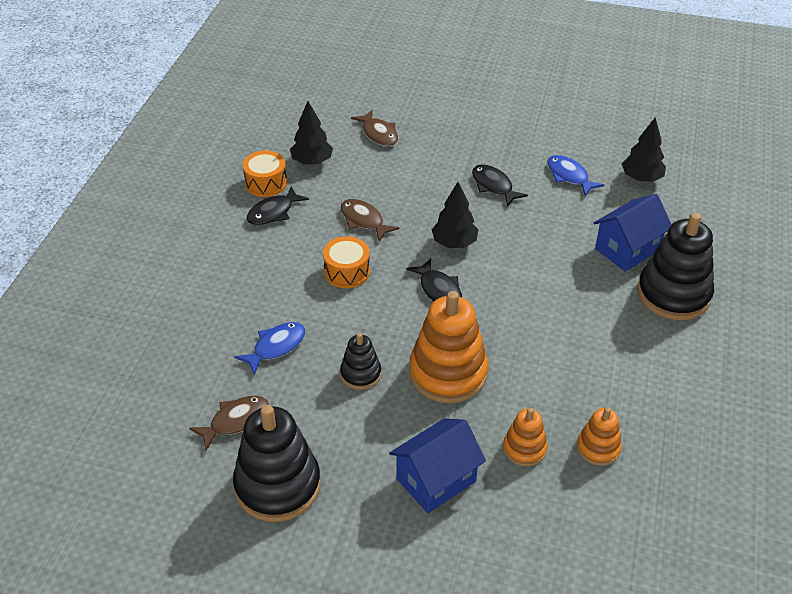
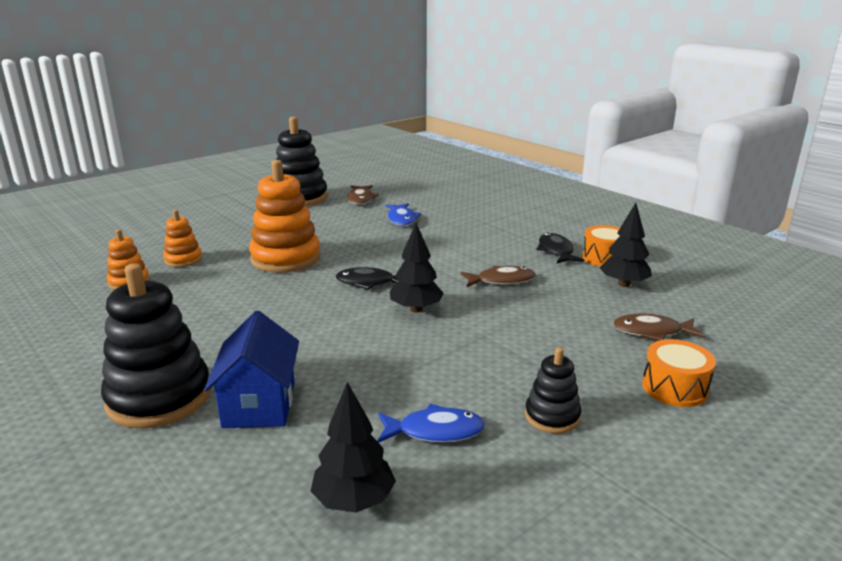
camera: 125 degrees right, 20 degrees down
(347, 272) = (443, 257): orange drum -> orange drum (674, 388)
(360, 374) = (336, 234): black stacking toy -> black stacking toy (552, 416)
(436, 480) = (221, 230): blue house -> none
(493, 186) = (478, 365): black fish -> none

